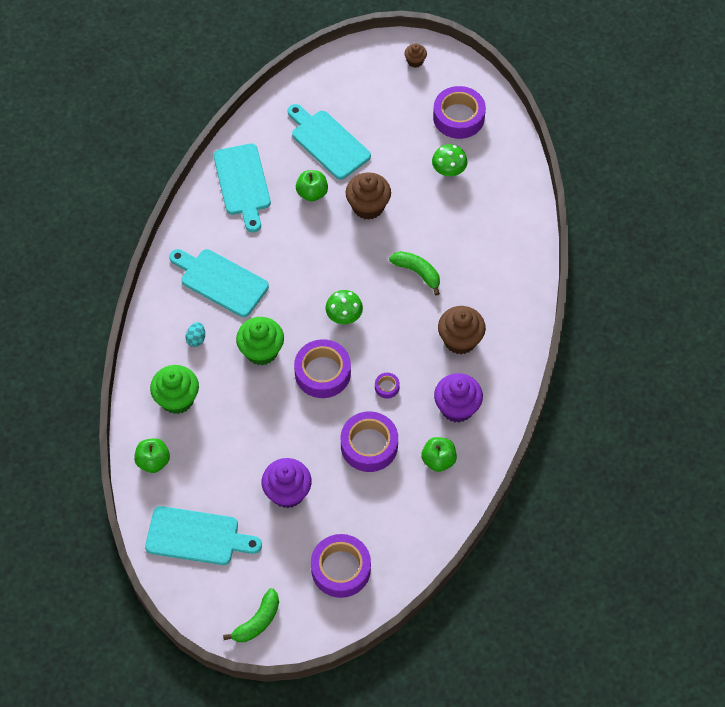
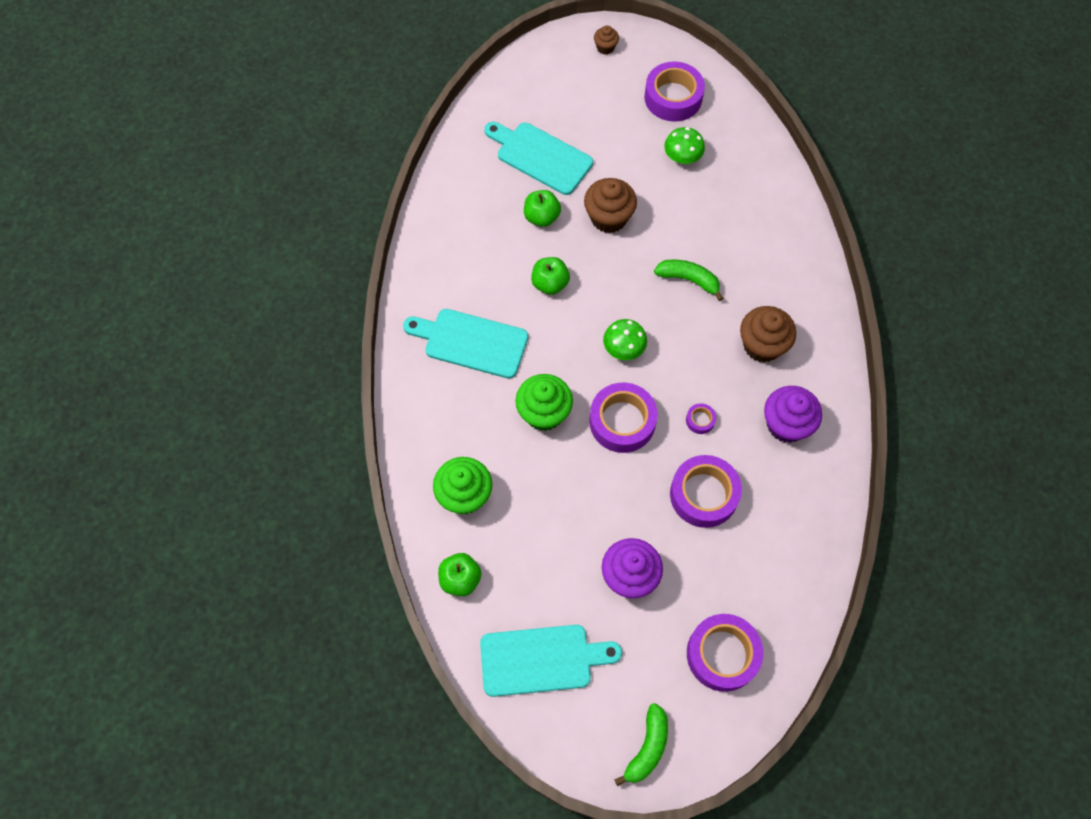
camera: 15 degrees left, 5 degrees up
(196, 339) = (464, 417): turquoise egg -> none
(243, 183) = (460, 224): turquoise cutting board -> none
(438, 460) = (787, 492): green apple -> green apple (550, 284)

